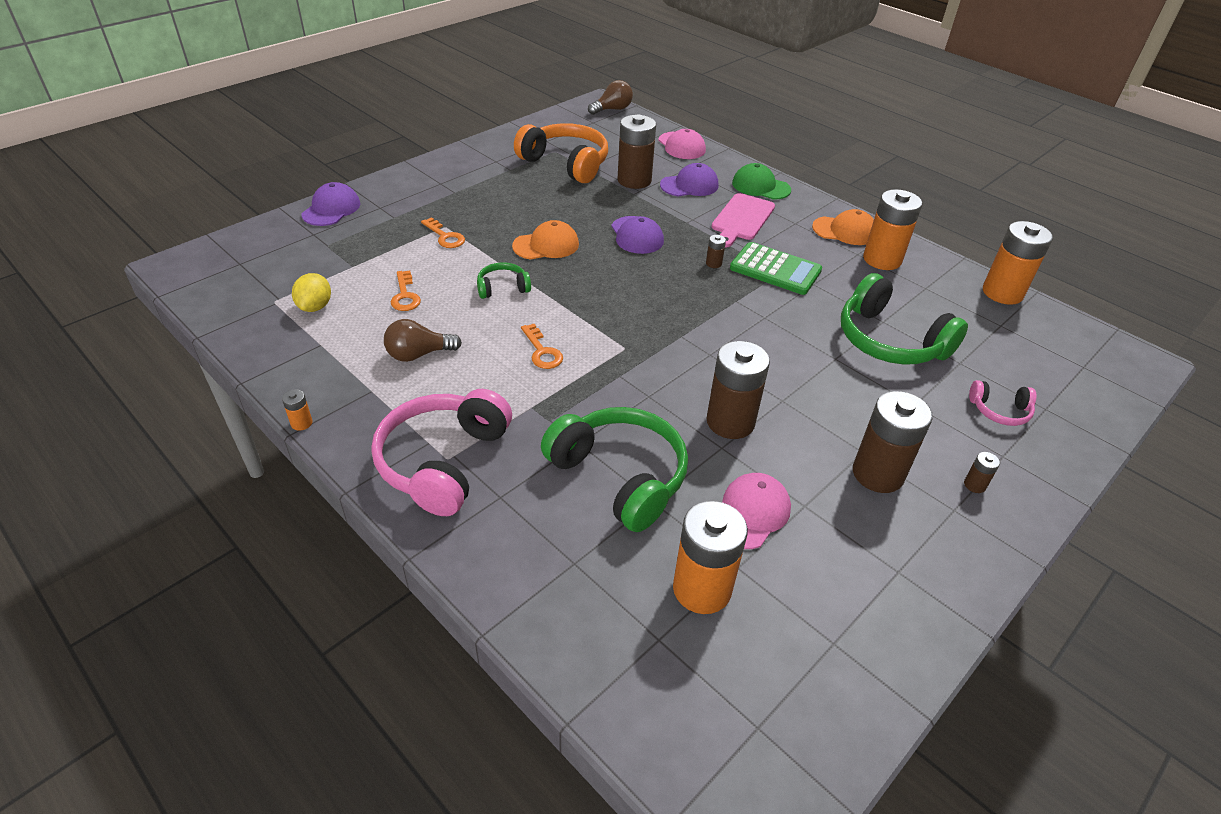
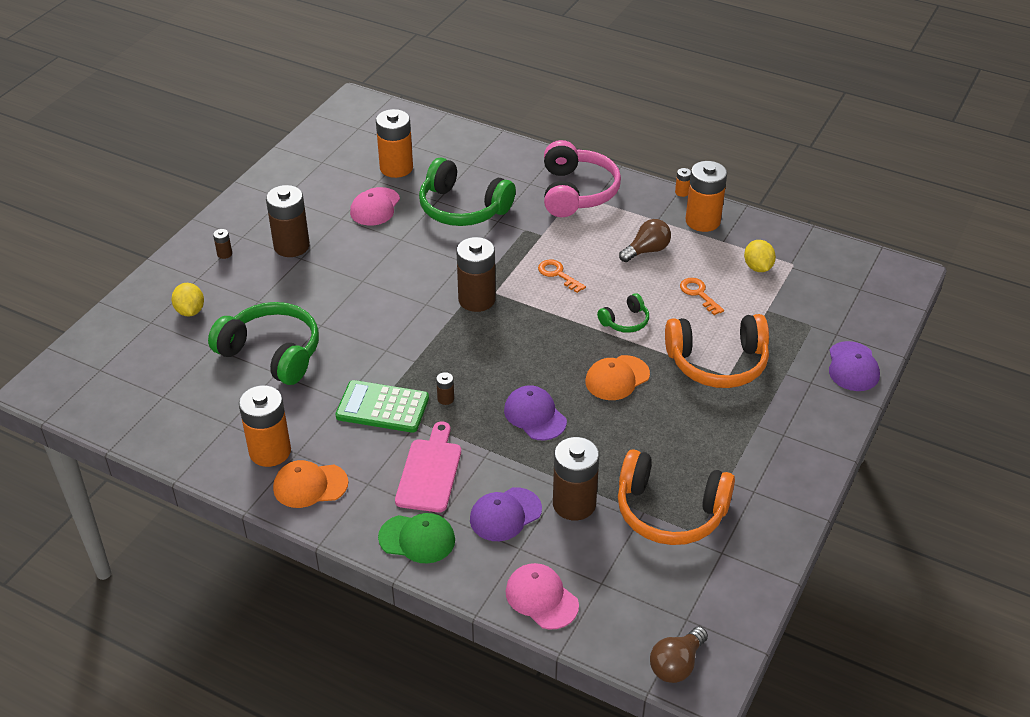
camera: 165 degrees right, 0 degrees up
(445, 237) = (717, 363): orange key -> orange headphones
(730, 422) = (398, 256): brown battery -> brown battery (476, 299)
(999, 411) = (190, 311): pink headphones -> yellow lemon
(1002, 293) = (148, 438): orange battery -> orange battery (702, 221)

